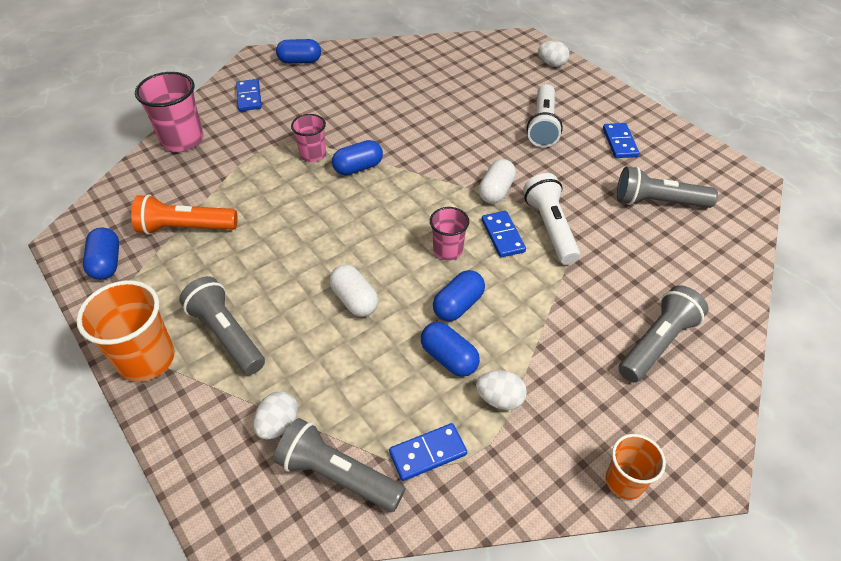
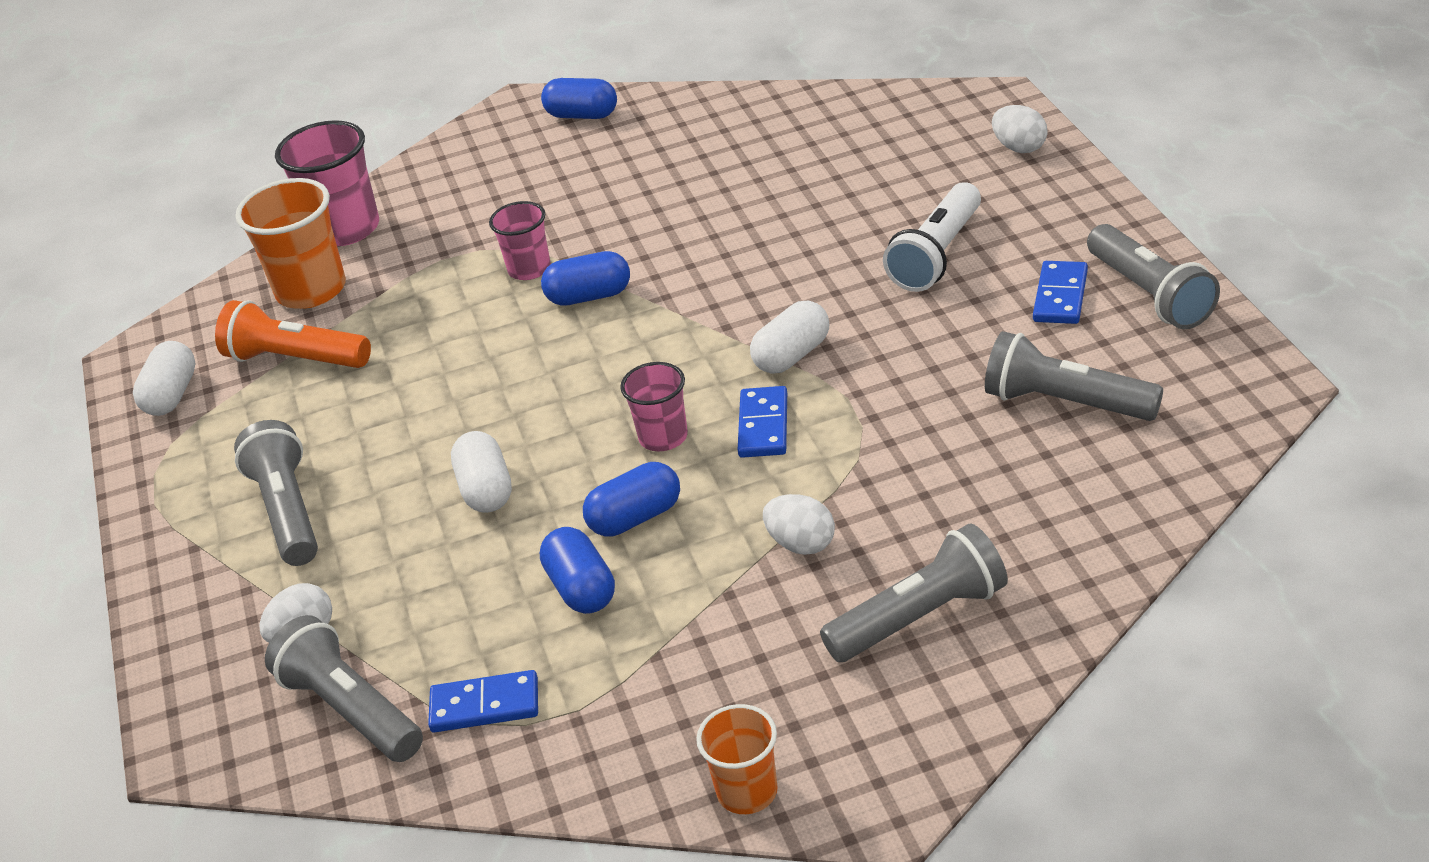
camera: 25 degrees right, 10 degrees down
(107, 263) = (172, 395): blue capsule -> white capsule
(146, 359) = (172, 527): orange cup -> orange cup (311, 290)
(249, 97) = (475, 169): blue domino -> none
(499, 399) = (625, 654): white egg -> white egg (801, 544)
(550, 228) = (849, 423): white flashlight -> none
(663, 137) = (1150, 294): none -> grey flashlight

